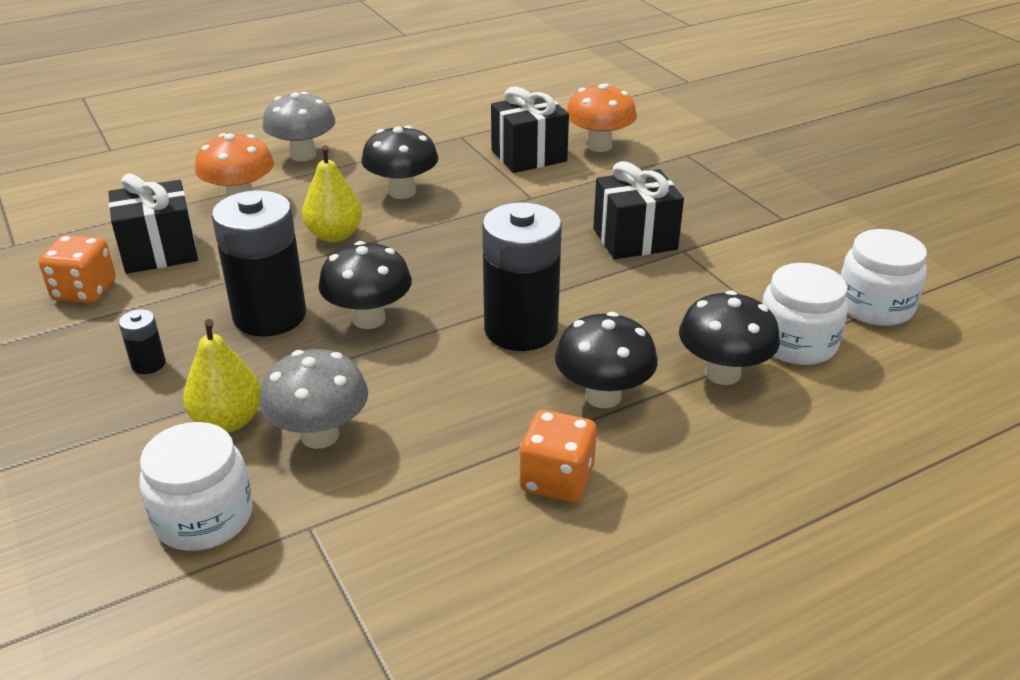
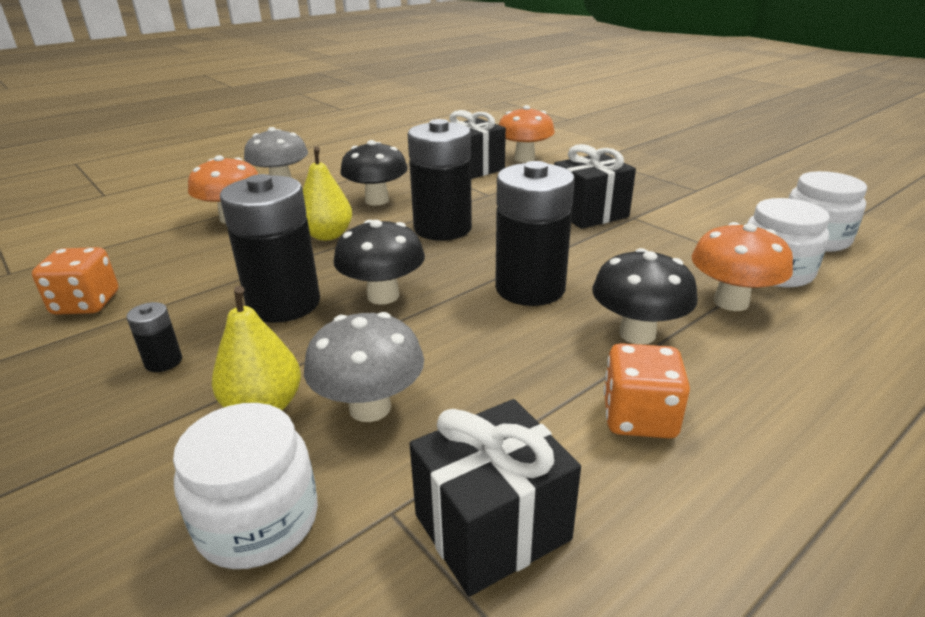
camera: 10 degrees left, 5 degrees down
(159, 252) = (161, 264): black gift -> black gift (492, 527)
(460, 240) = (442, 228): none -> black battery
(722, 373) = (731, 302): black mushroom -> orange mushroom

